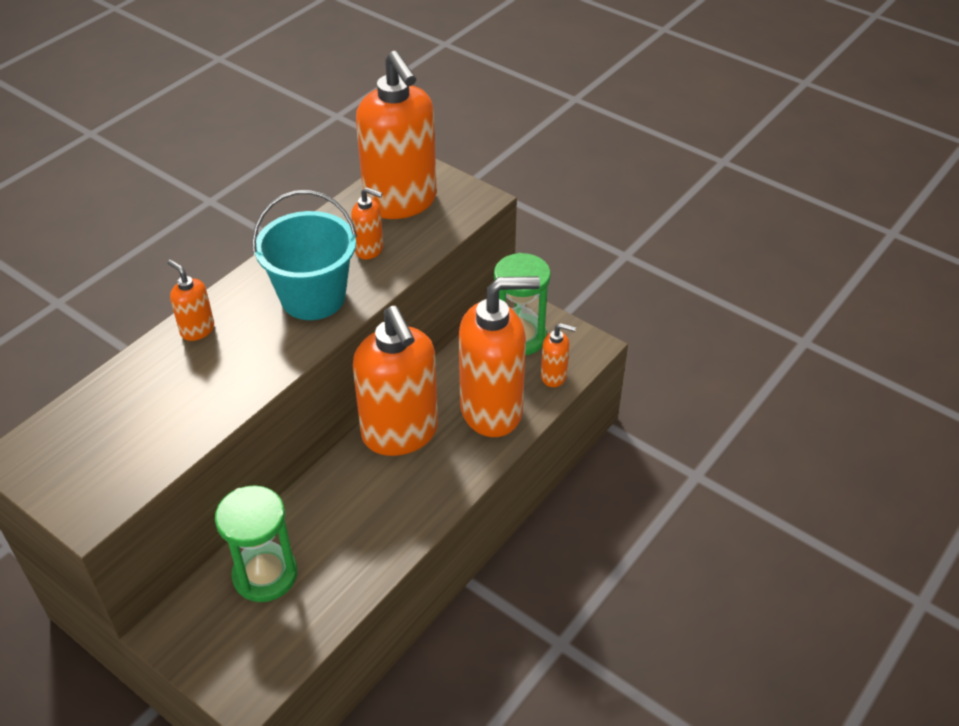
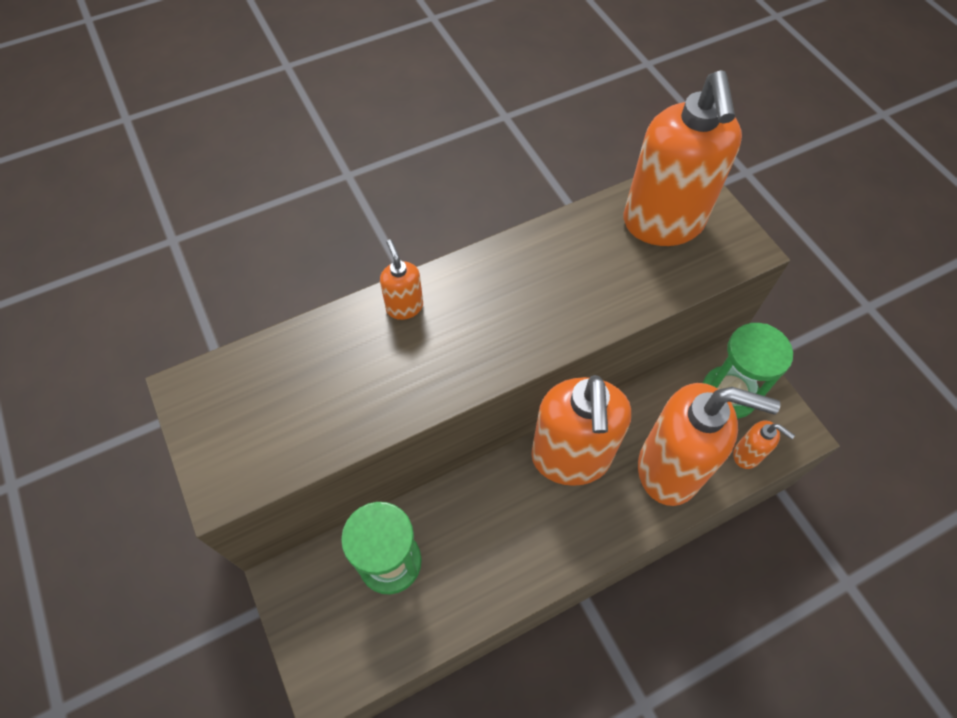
camera: 25 degrees right, 15 degrees up
(313, 297) = (530, 310): turquoise bucket -> none
(369, 249) = (608, 272): orange soap dispenser -> none

